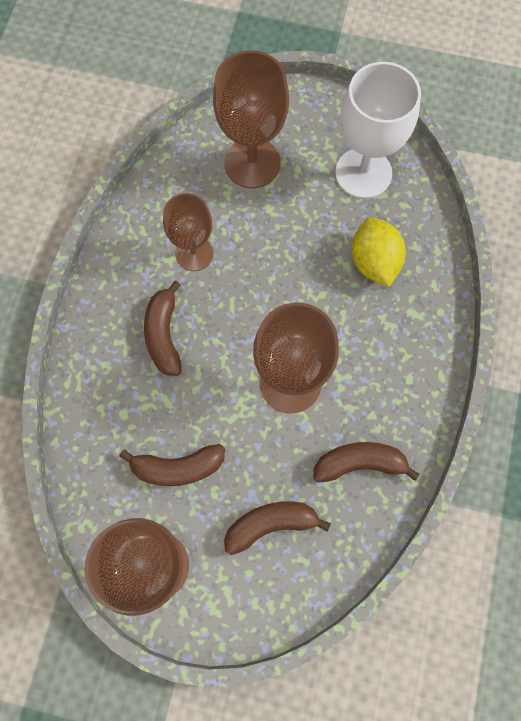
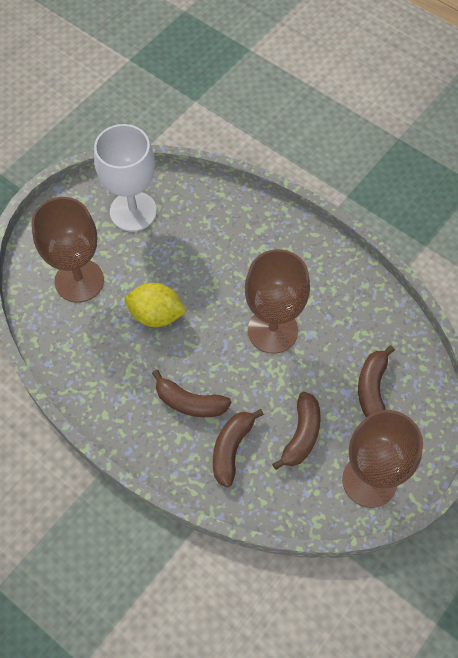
camera: 65 degrees left, 10 degrees down
(194, 253) = (133, 353): brown goblet -> none
(359, 463) = (353, 312): brown banana -> brown banana (231, 449)
(374, 262) = (208, 236): yellow lemon -> yellow lemon (156, 315)

